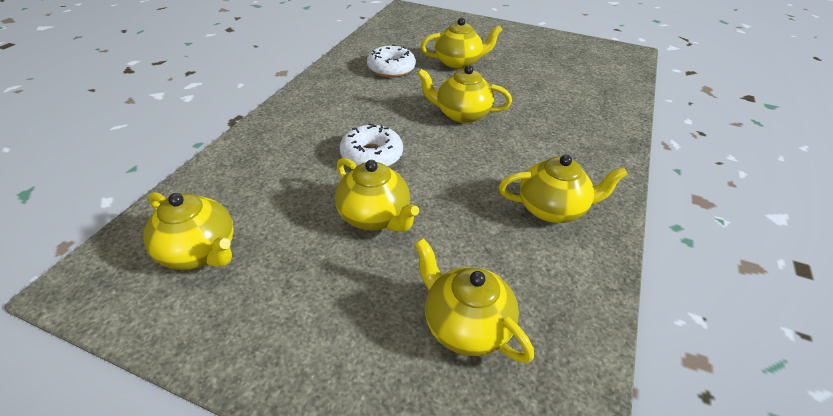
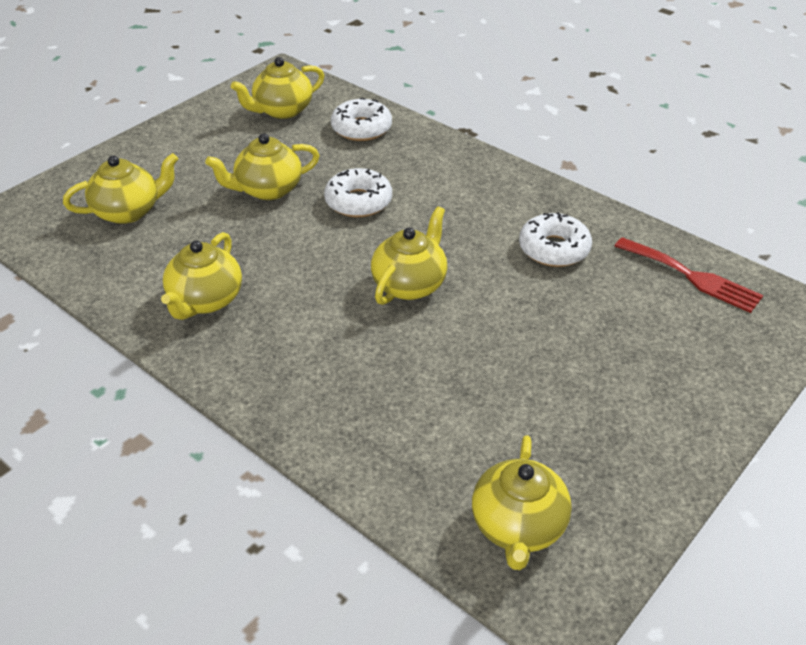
camera: 110 degrees right, 0 degrees up
(240, 178) = (361, 128): none -> white donut
(394, 31) = (692, 277): none -> red fork
(458, 63) = (559, 321): yellow teapot -> yellow teapot (518, 527)

